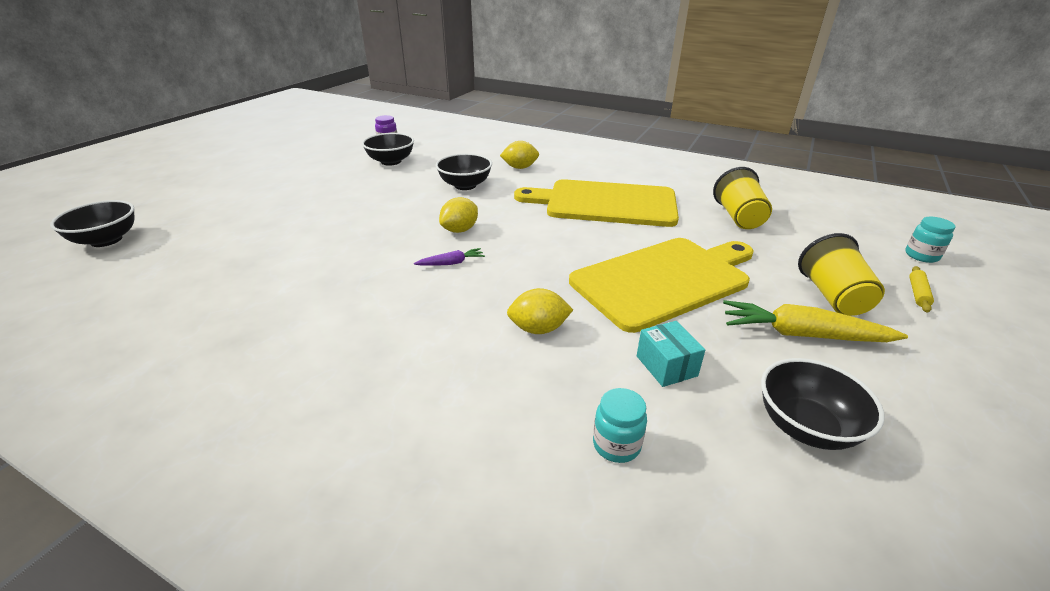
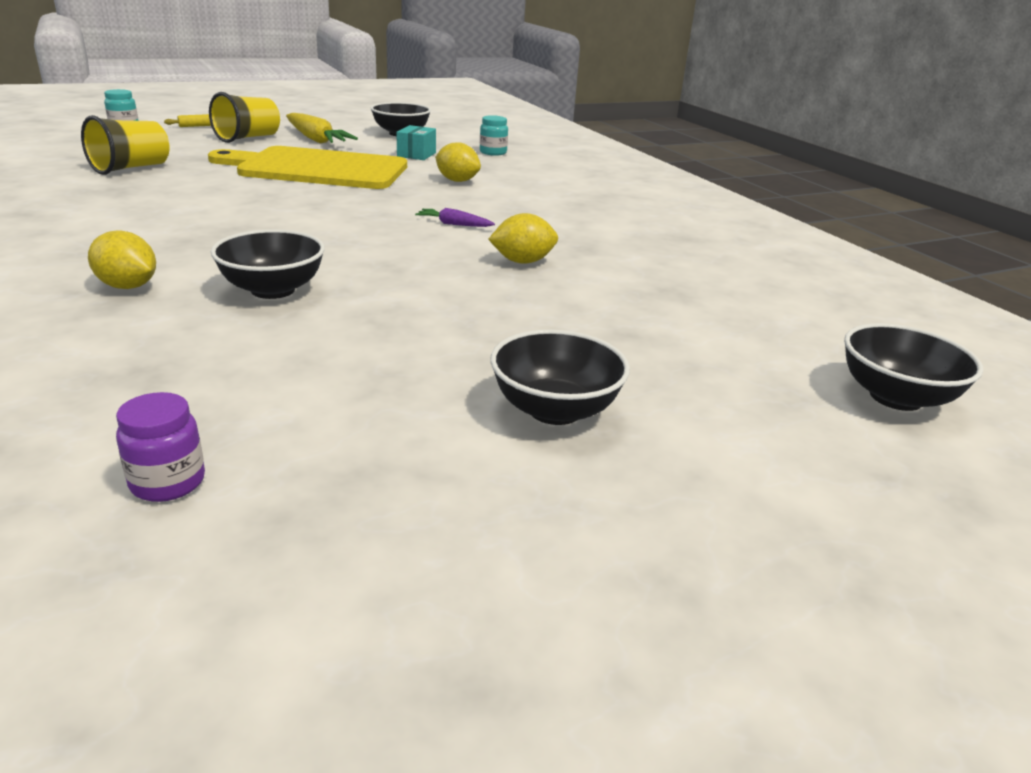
camera: 145 degrees left, 5 degrees down
(391, 161) = (282, 396): black bowl -> black bowl (555, 410)
(460, 230) = (395, 244): yellow lemon -> yellow lemon (522, 261)
(605, 203) = (188, 213): yellow cutting board -> none

